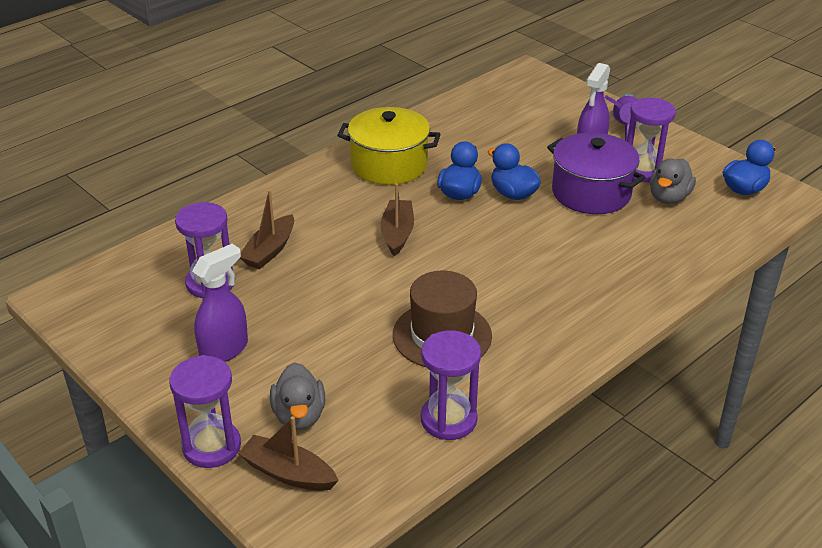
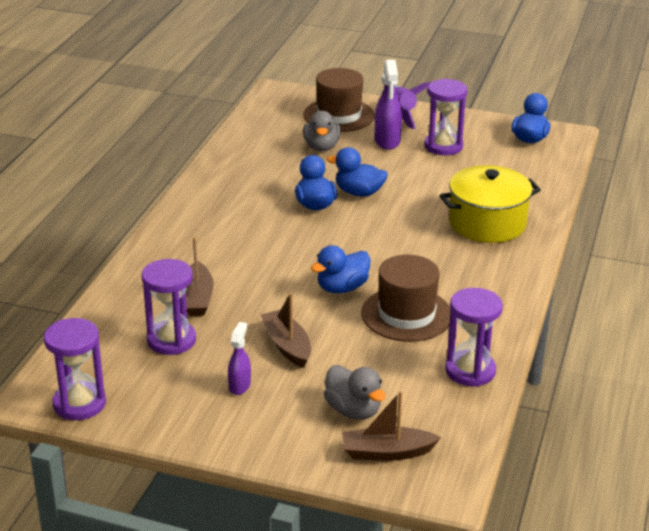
camera: 30 degrees left, 5 degrees down
(211, 446) = (305, 458): purple hourglass -> purple hourglass (79, 404)
(224, 350) = (239, 386): purple spray bottle -> purple spray bottle, size x0.60
(389, 165) = (232, 199): yellow pot -> yellow pot (487, 223)
(397, 233) = (294, 251): brown boat -> brown boat (287, 345)
(406, 286) = (342, 288): none -> blue duck
(566, 110) = (339, 115): none -> brown hat
(591, 193) = (419, 174): purple pot -> none
(668, 198) = (481, 161): grey duck -> grey duck (321, 147)

